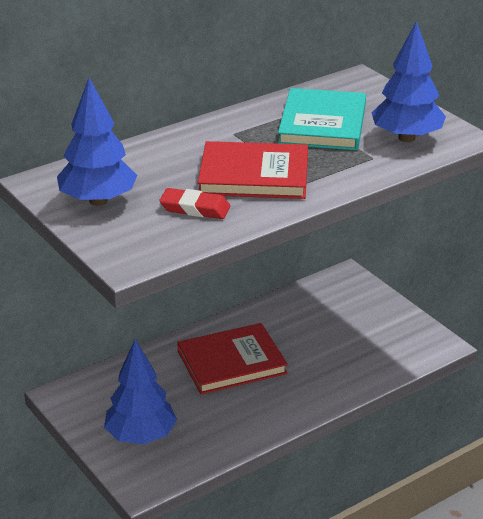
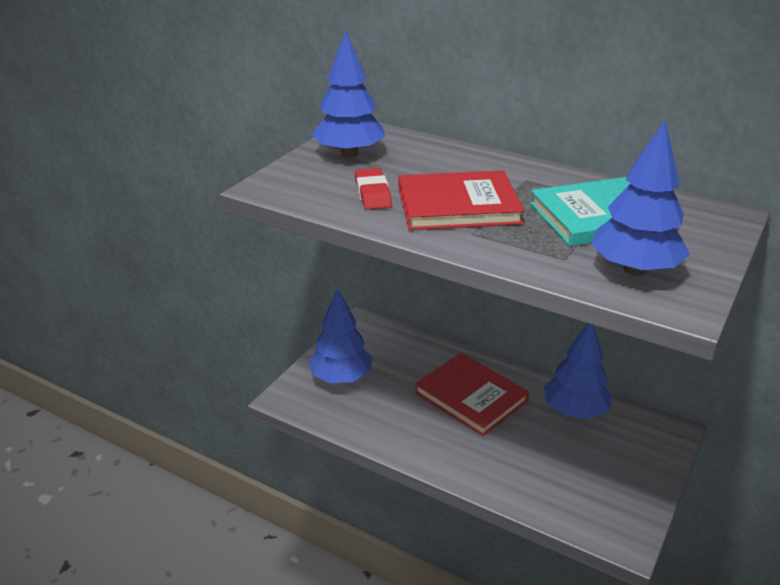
camera: 65 degrees right, 0 degrees up
(254, 175) = (458, 205): red book -> red book turned 75 degrees counterclockwise
(291, 312) = (575, 411): none -> blue tree

